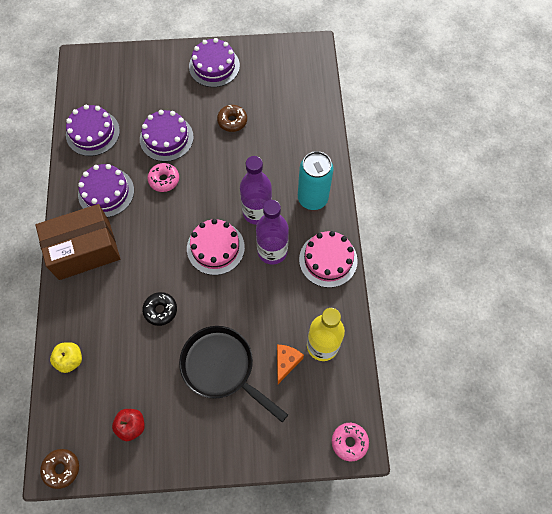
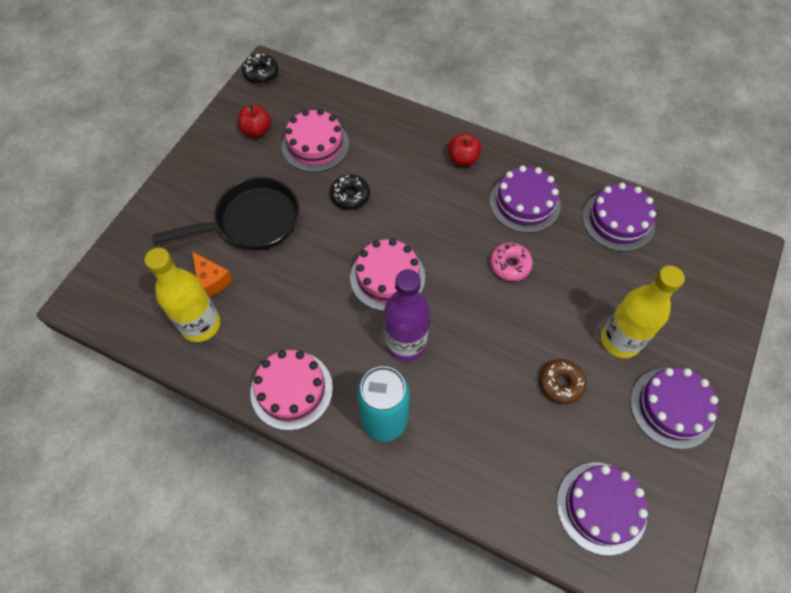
camera: 120 degrees right, 5 degrees down
(61, 468) = (261, 73): brown donut -> black donut
(70, 360) = (352, 109): yellow apple -> none
(84, 249) = (463, 159): brown box -> red apple
(123, 366) = (315, 145): none -> pink cake
(166, 138) = (571, 293): purple cake -> purple cake (601, 507)
(185, 102) = (620, 340): none -> yellow bottle
(272, 251) = (344, 333): purple bottle -> none
(349, 442) = (92, 295): pink donut -> none

